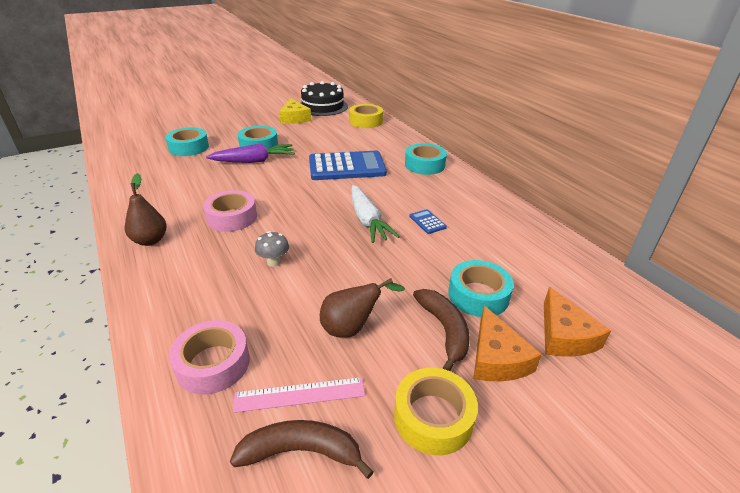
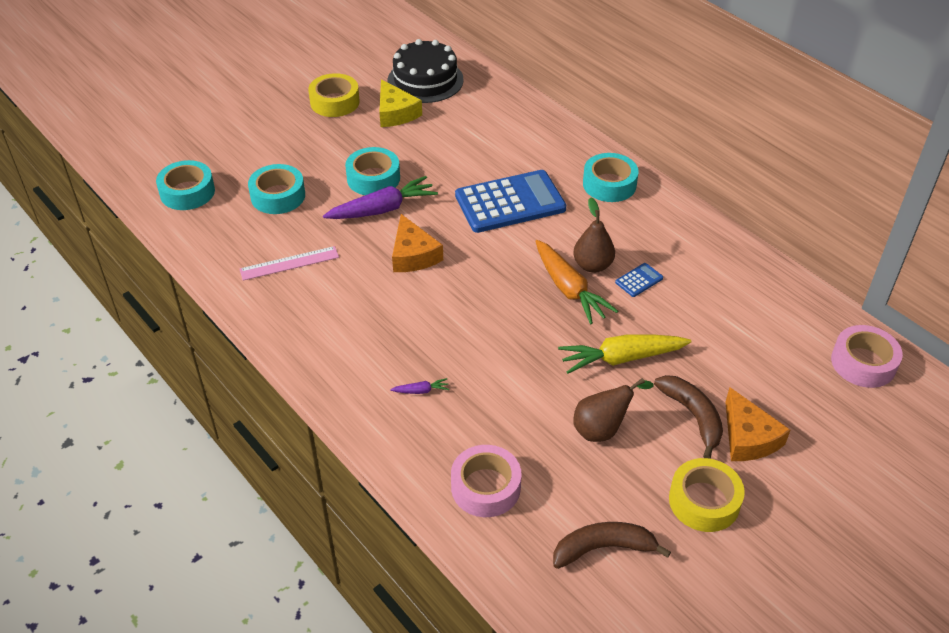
camera: 10 degrees left, 10 degrees up
(150, 240) = (329, 357): brown pear -> brown pear (592, 265)
(206, 274) = (421, 391): none -> purple carrot
(232, 217) = (406, 309): pink tape -> pink tape (863, 363)
(274, 262) = (487, 364): grey mushroom -> none
(300, 394) = (580, 502): pink ruler -> pink ruler (289, 263)
(366, 121) = (501, 106): yellow tape -> yellow tape (335, 102)
(367, 221) = (569, 289): white carrot -> orange carrot
(392, 273) = (621, 358): none -> yellow carrot
(427, 222) = (639, 280): blue calculator -> blue calculator turned 90 degrees clockwise
(478, 295) = (717, 371): turquoise tape -> turquoise tape (187, 192)
(564, 335) = (807, 403): orange cheese -> orange cheese (413, 255)

